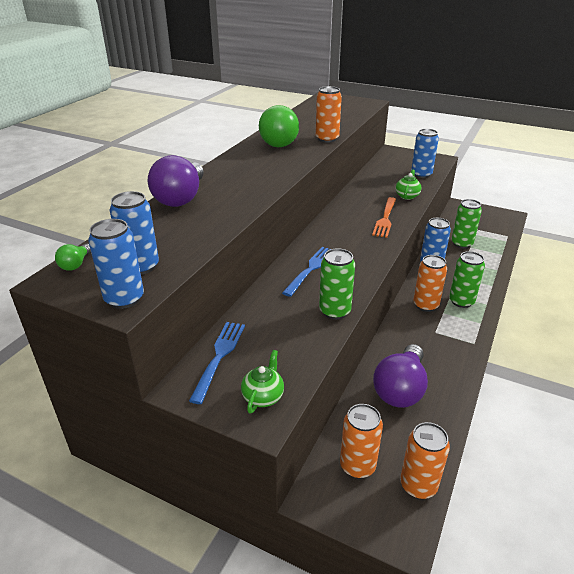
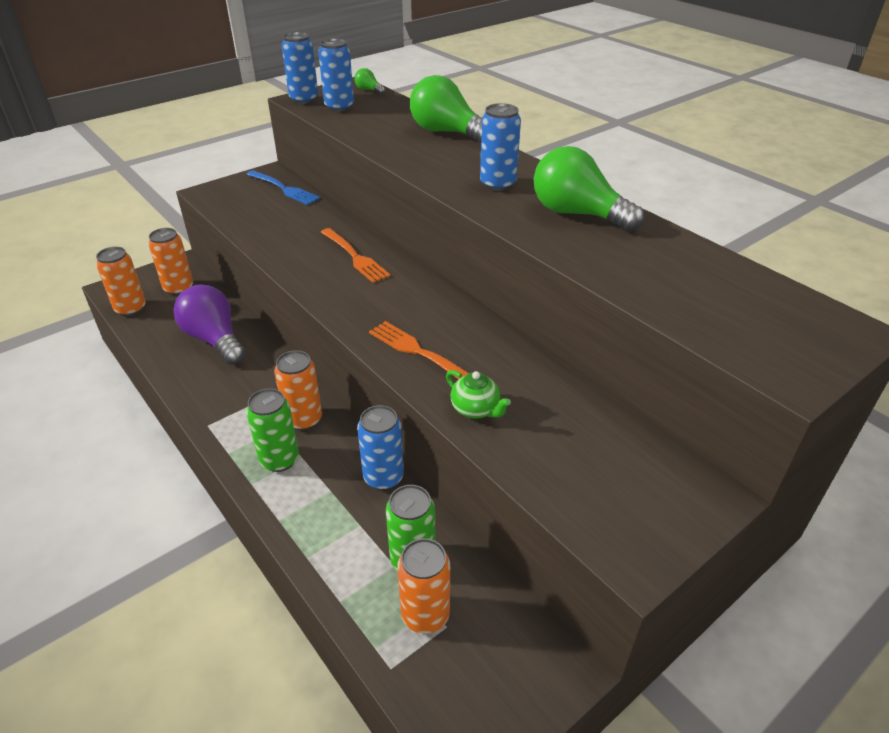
camera: 115 degrees right, 5 degrees up
(181, 198) = (447, 132): purple light bulb -> green light bulb
(263, 396) = (225, 196): green teapot -> none
(311, 269) = (354, 256): blue fork -> orange fork
(327, 139) = (568, 254): orange can -> orange can (425, 615)
(334, 311) = (275, 249): green can -> none
(421, 174) = (558, 476): blue can -> blue can (497, 184)

